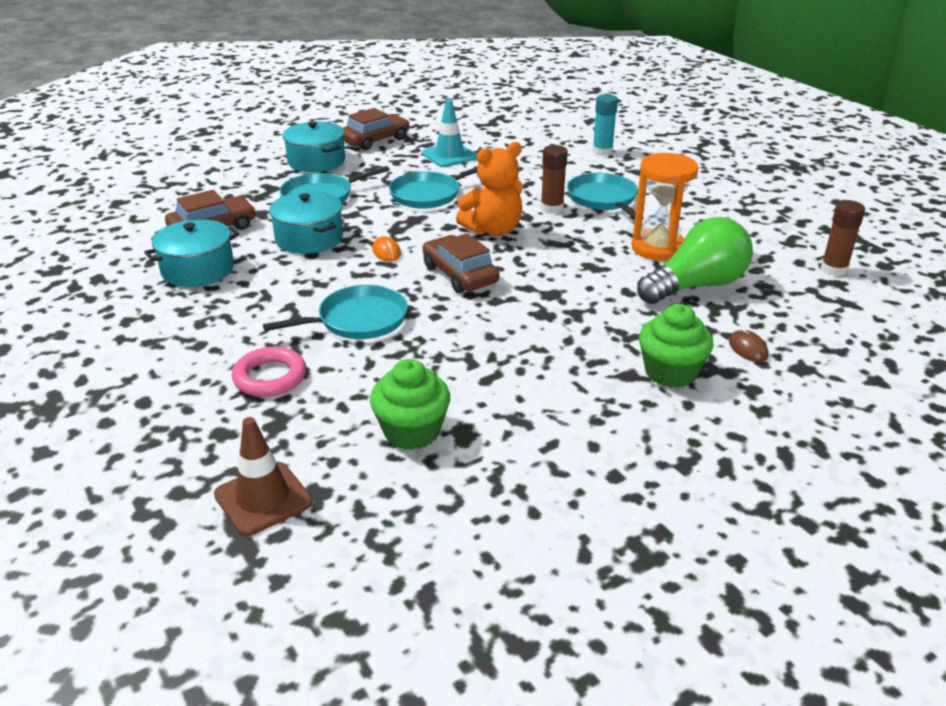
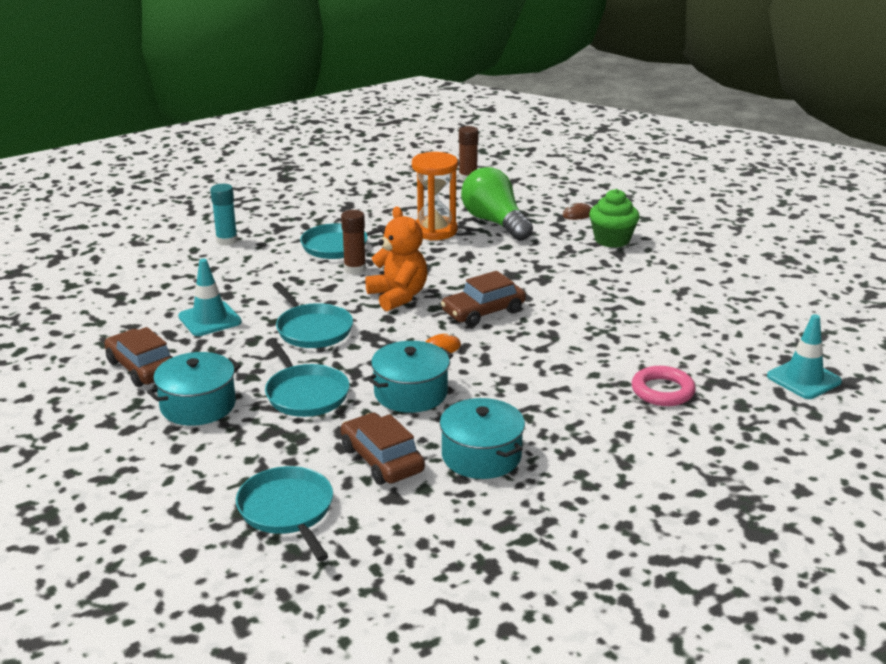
camera: 90 degrees left, 5 degrees down
(263, 498) = (803, 379): brown traffic cone -> turquoise traffic cone
(358, 320) = (566, 356): turquoise pan -> turquoise pan (287, 511)
(412, 431) = (709, 328): green cupcake -> none

